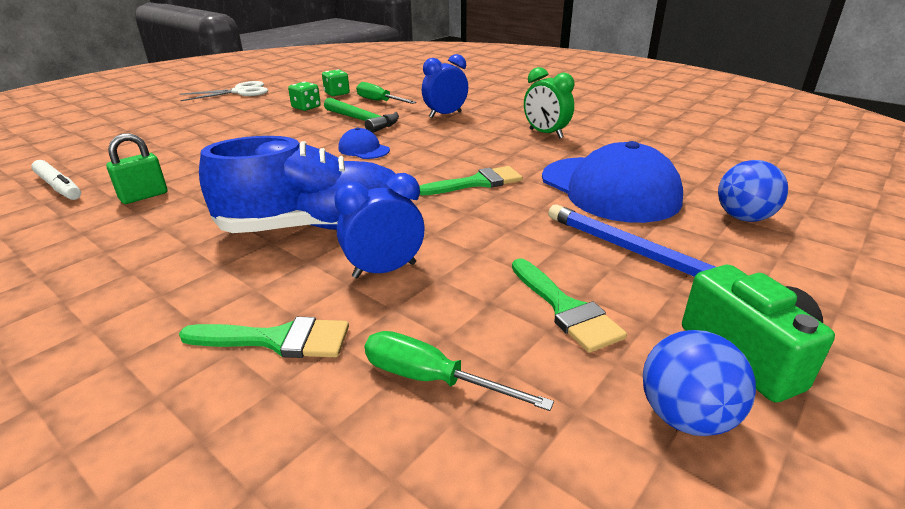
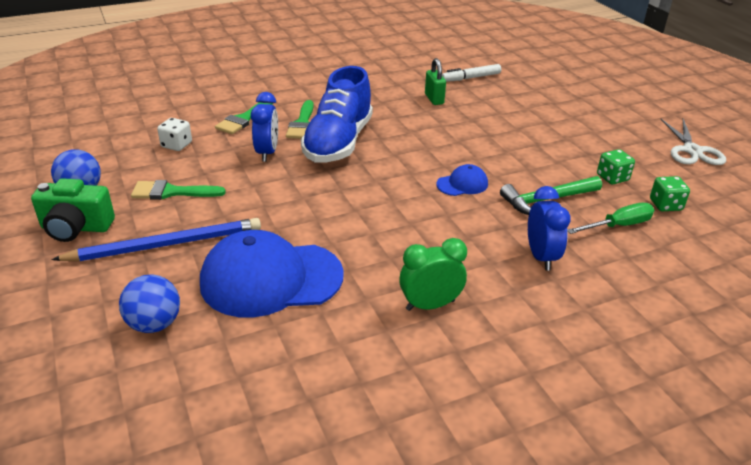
camera: 115 degrees right, 5 degrees up
(432, 379) = (176, 145): green screwdriver -> white dice
(477, 183) = (346, 217): green brush -> green brush (302, 124)

